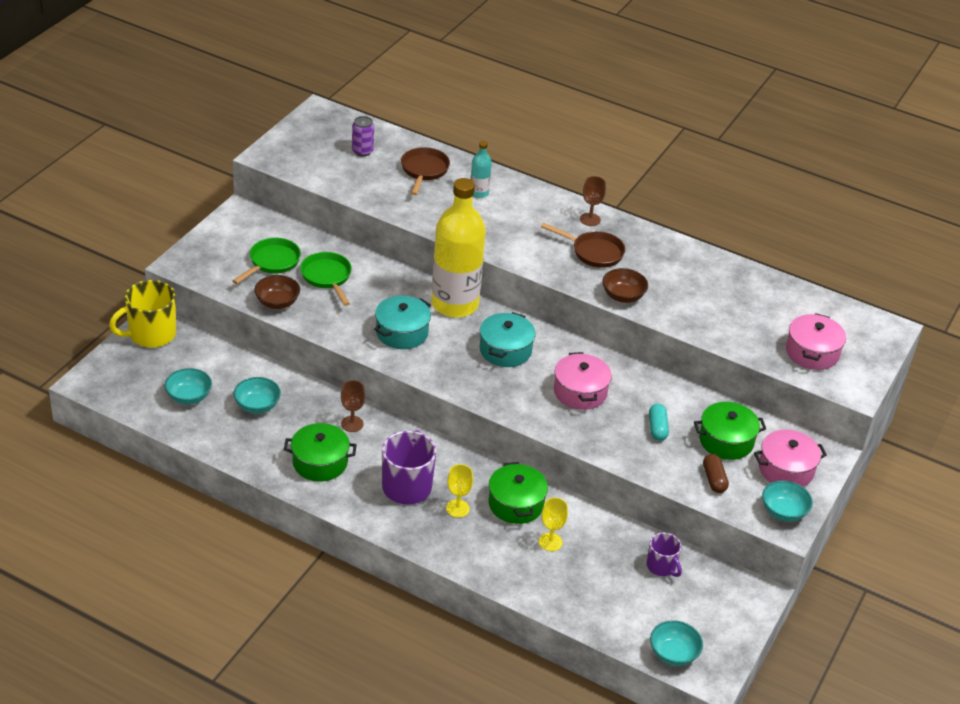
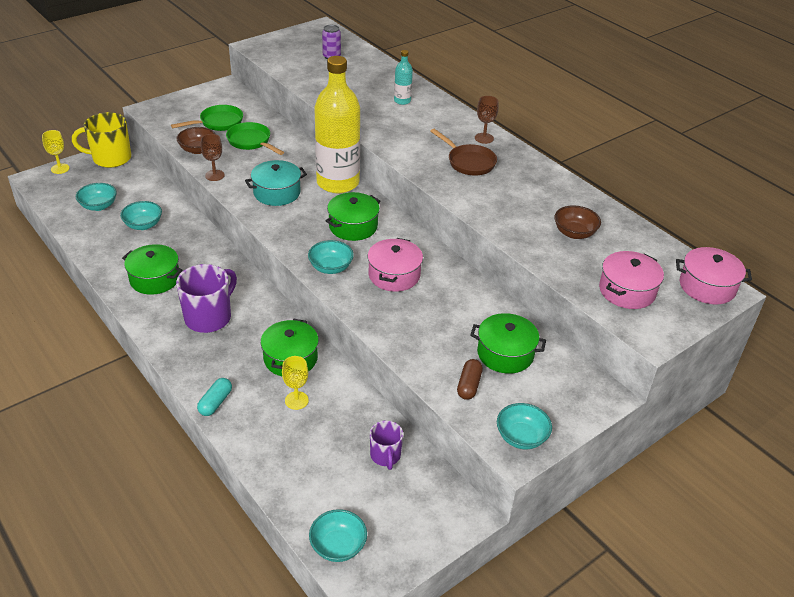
camera: 25 degrees right, 0 degrees up
(327, 277) = (251, 142): green pan -> green pan turned 45 degrees counterclockwise
(352, 424) = (204, 257): brown goblet -> brown goblet (214, 175)
(424, 171) = (369, 78): brown pan -> none
(457, 508) = (237, 347): yellow goblet -> yellow goblet (60, 168)
(505, 350) = (353, 226): turquoise pot -> green pot
(516, 401) = (330, 267): none -> turquoise bowl
(623, 296) = (469, 201): brown bowl -> brown bowl (574, 233)
(657, 428) = (444, 324): turquoise capsule -> turquoise capsule (215, 402)
(786, 469) = (550, 397): pink pot -> pink pot (707, 286)

